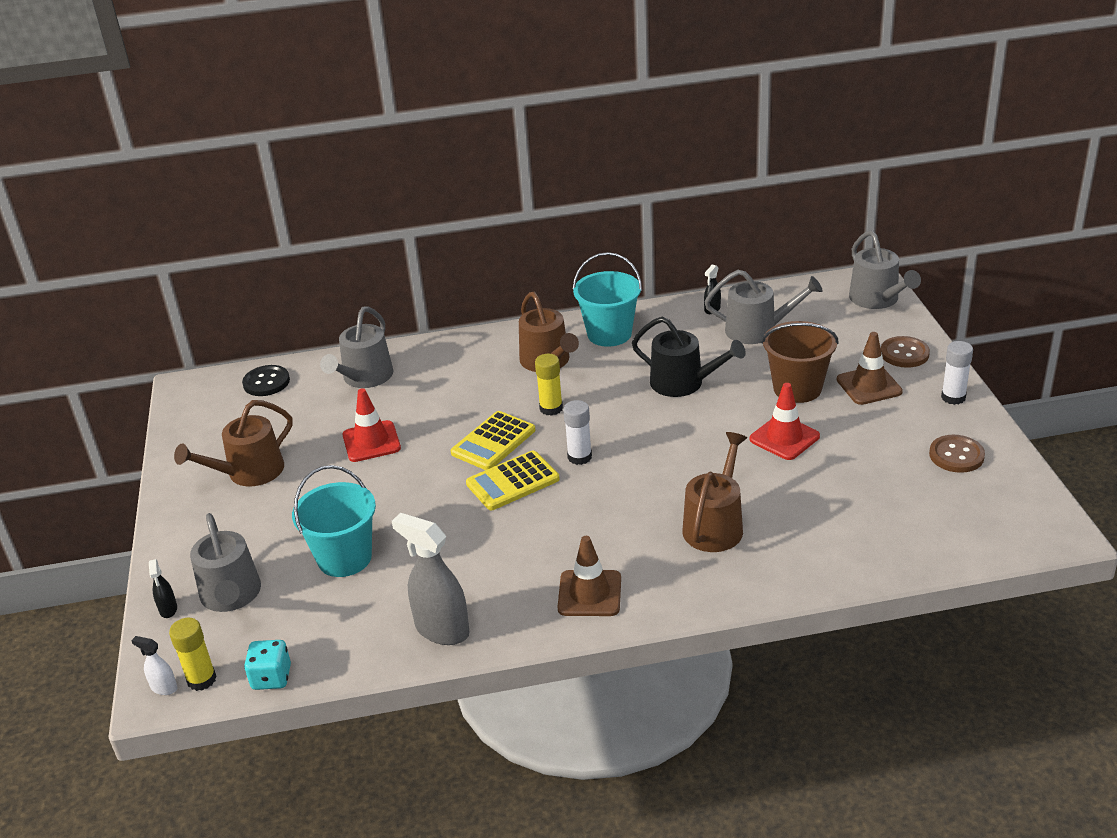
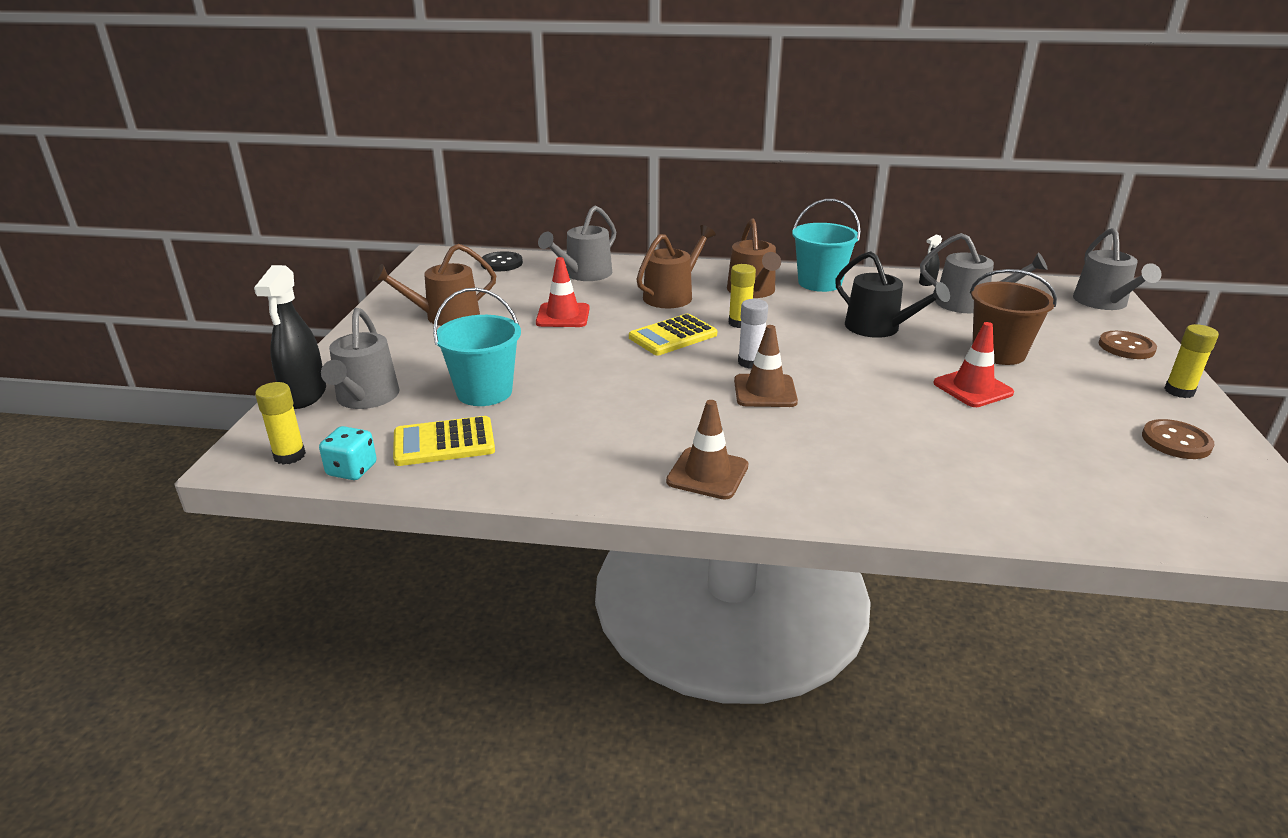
camera: 15 degrees right, 5 degrees down
(164, 688) = (252, 454): white spray bottle -> none
(168, 609) = (305, 396): black spray bottle -> black spray bottle, size x2.12
(441, 630) = (539, 469): grey spray bottle -> none
(512, 482) = (675, 368): yellow calculator -> yellow calculator (444, 442)
(715, 525) = (870, 445): brown watering can -> brown watering can (672, 295)
(869, 386) = (1080, 365): brown traffic cone -> brown traffic cone (765, 391)
(953, 397) = (1179, 391): white glue stick -> yellow glue stick

